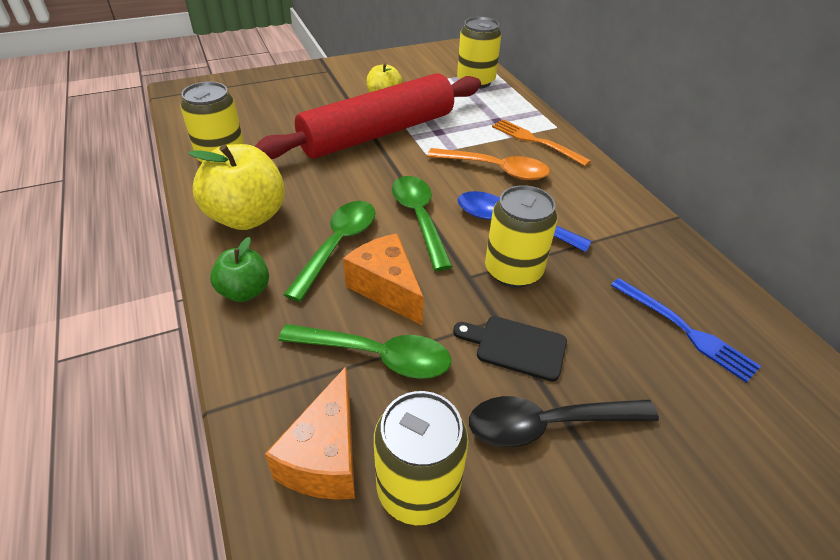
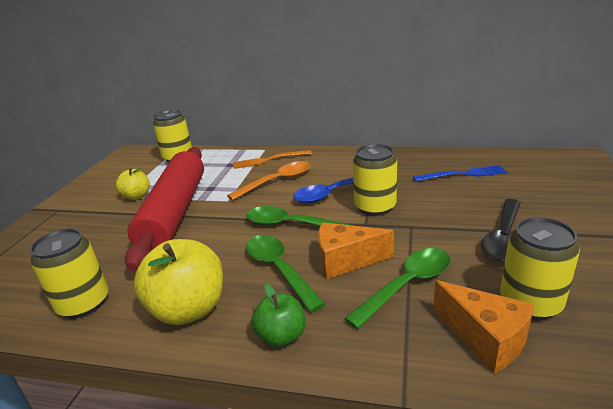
camera: 50 degrees left, 15 degrees down
(515, 346) = (438, 228): black cutting board -> none

